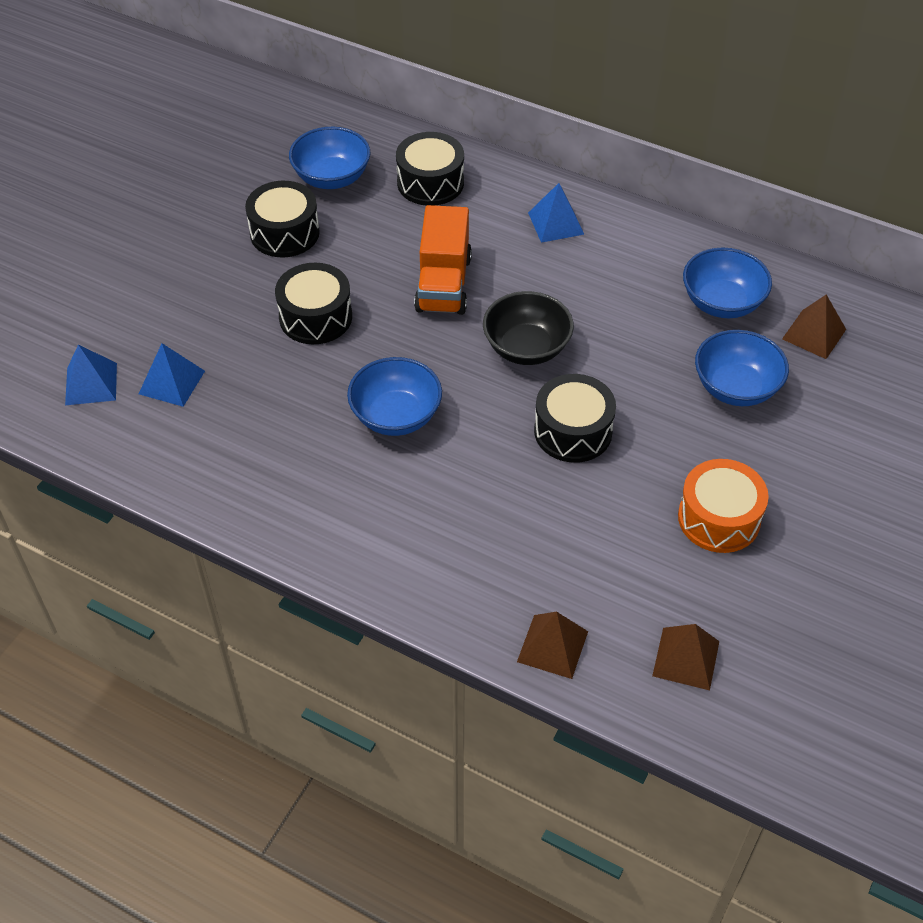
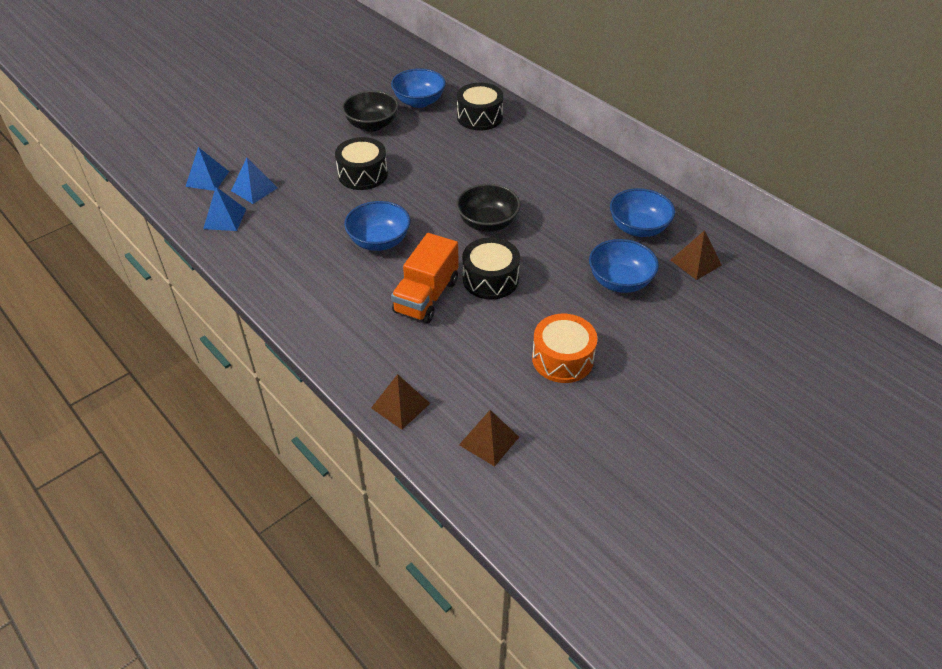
camera: 20 degrees right, 5 degrees down
(284, 233) = (372, 125): black drum -> black bowl
(443, 284) = (454, 174): orange truck -> orange truck (426, 296)
(556, 223) = (549, 156): blue pyramid -> blue pyramid (224, 218)

